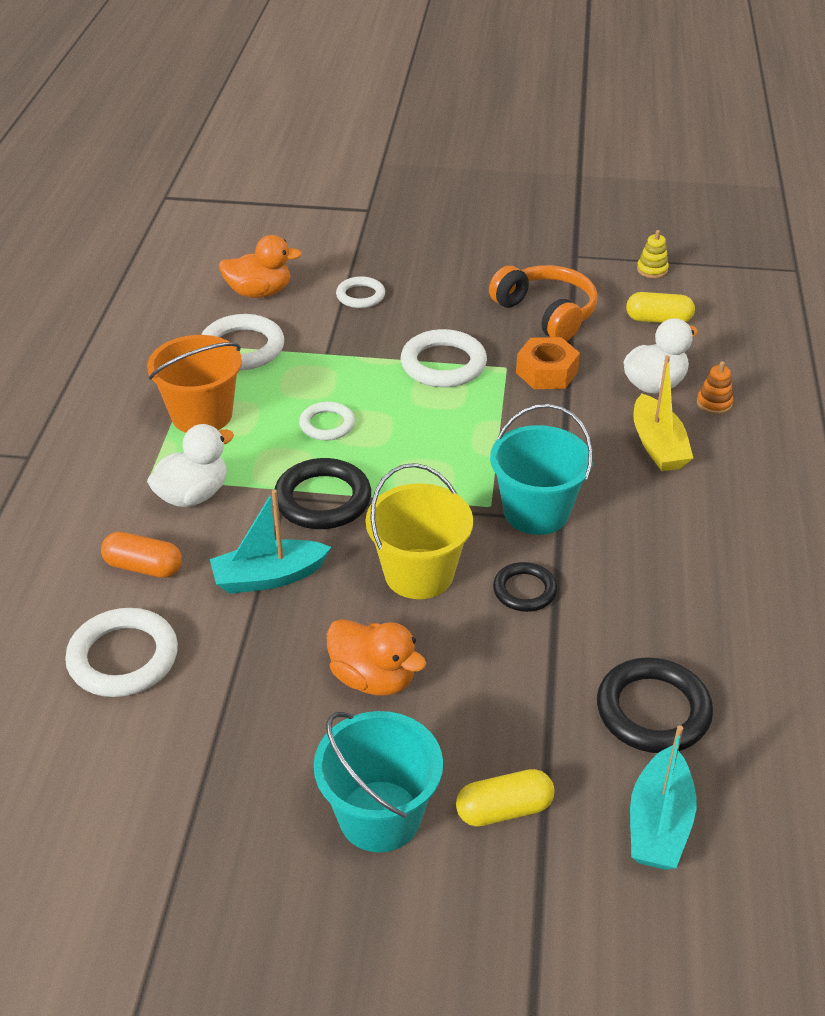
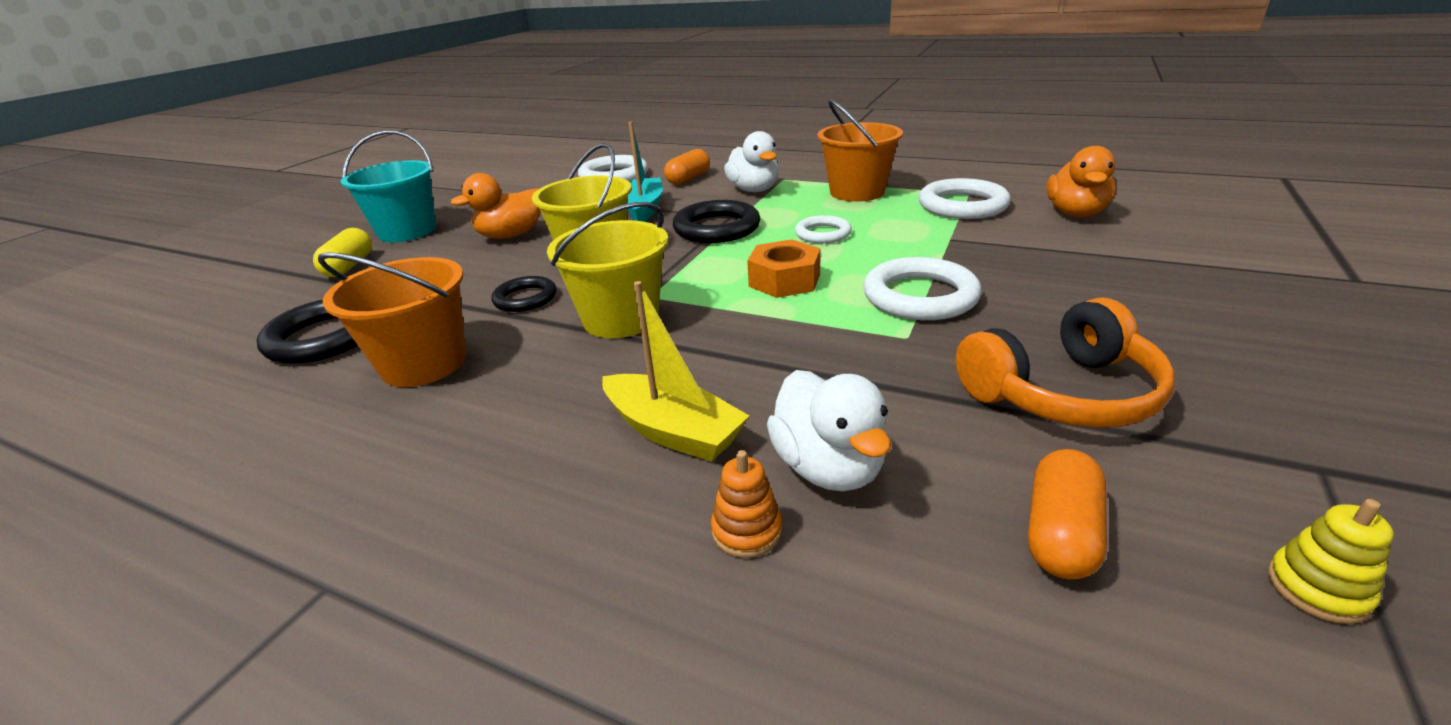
camera: 110 degrees right, 10 degrees down
(360, 296) = (1082, 260): white ring -> none
(536, 512) = (621, 319): turquoise bucket -> yellow bucket
(546, 372) = (887, 366): orange nut -> orange nut (784, 280)
(654, 606) = (424, 363): none -> orange bucket
(658, 320) = (1060, 533): yellow capsule -> orange capsule
(658, 445) = (673, 431): yellow boat -> yellow boat turned 150 degrees counterclockwise
(659, 823) = (242, 319): turquoise boat -> none

